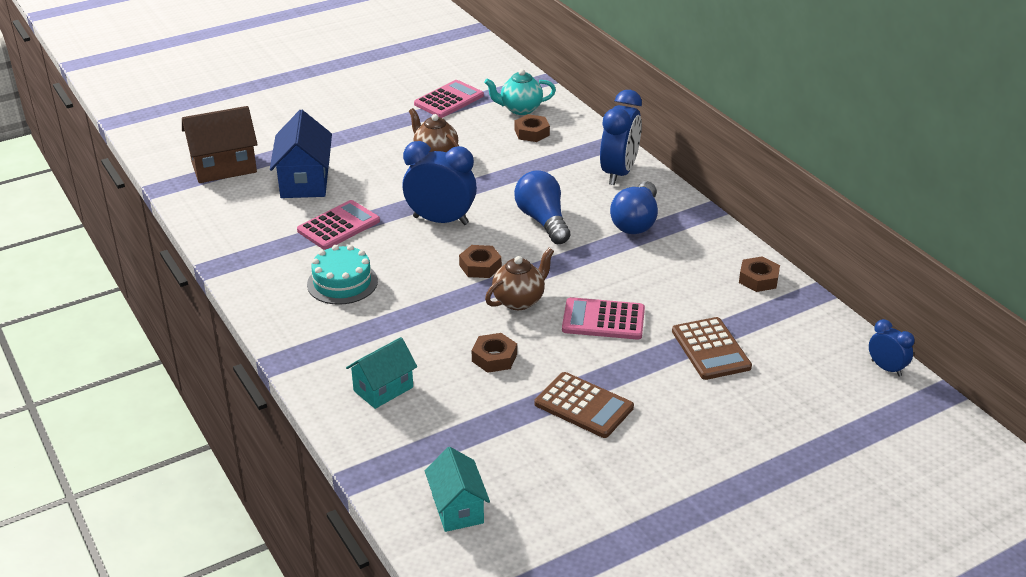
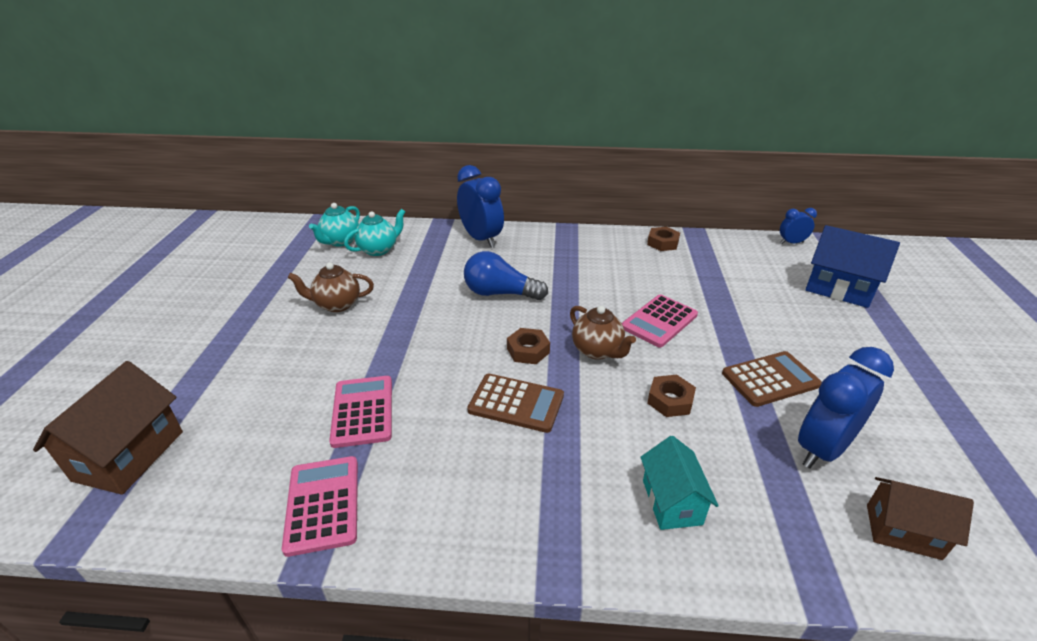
camera: 55 degrees left, 0 degrees up
(305, 181) = (255, 401): blue house -> blue house (839, 289)
(342, 283) = (461, 452): turquoise cake -> none
(440, 220) = (436, 343): blue clock -> blue clock (822, 449)
(449, 100) = (272, 265): pink calculator -> pink calculator (323, 504)
(457, 508) = (903, 531): turquoise house -> brown house
(519, 300) = (597, 351): brown teapot -> brown teapot turned 150 degrees clockwise
(532, 133) = (379, 250): brown nut -> turquoise teapot
(636, 222) = (548, 257): blue light bulb -> none
(710, 349) = (731, 292): brown calculator -> brown calculator (516, 403)

